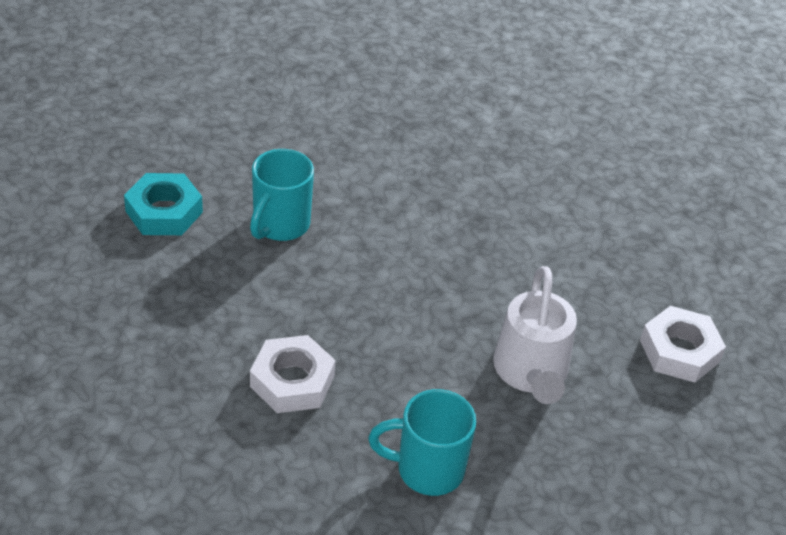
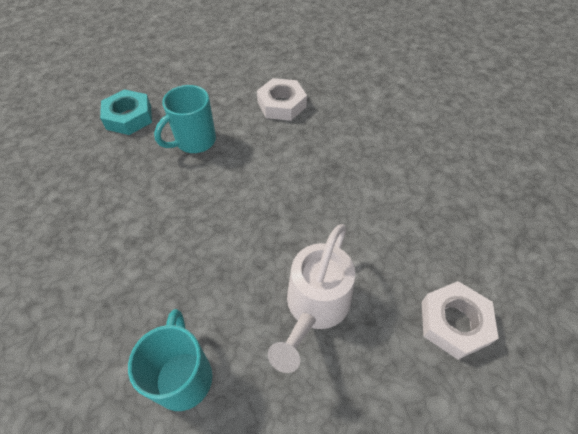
camera: 25 degrees right, 10 degrees up
(292, 381) = (130, 262): white nut -> white nut (281, 104)
(427, 470) = (184, 376): turquoise mug -> turquoise mug turned 60 degrees clockwise

